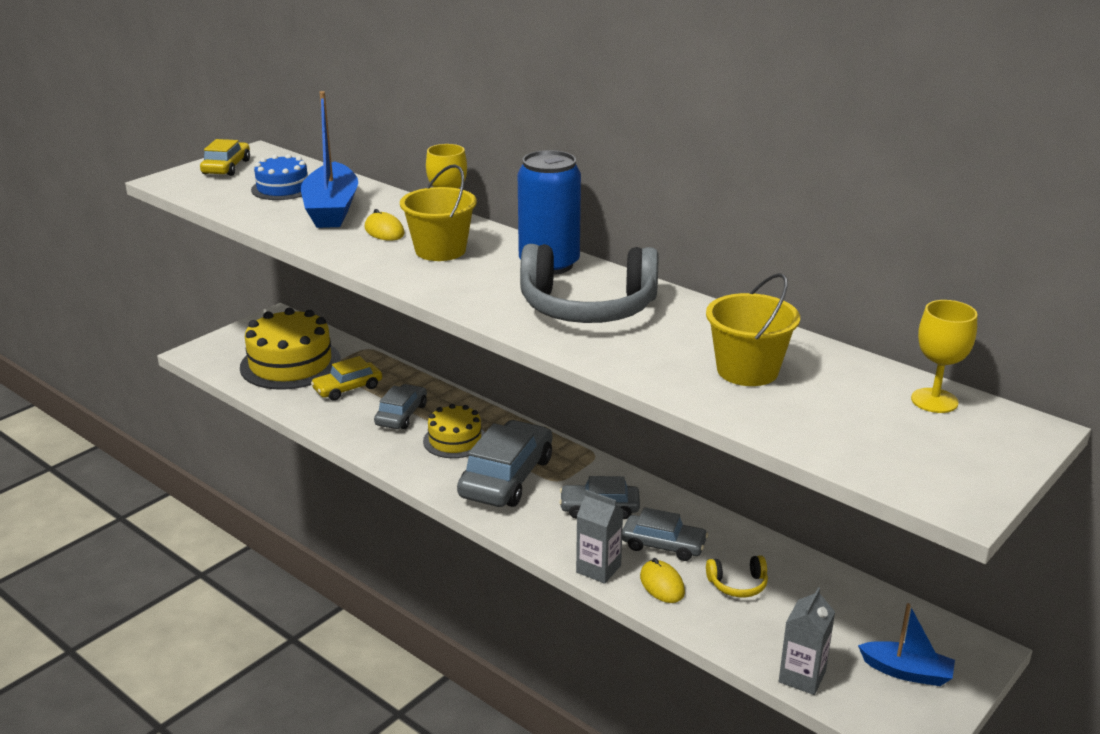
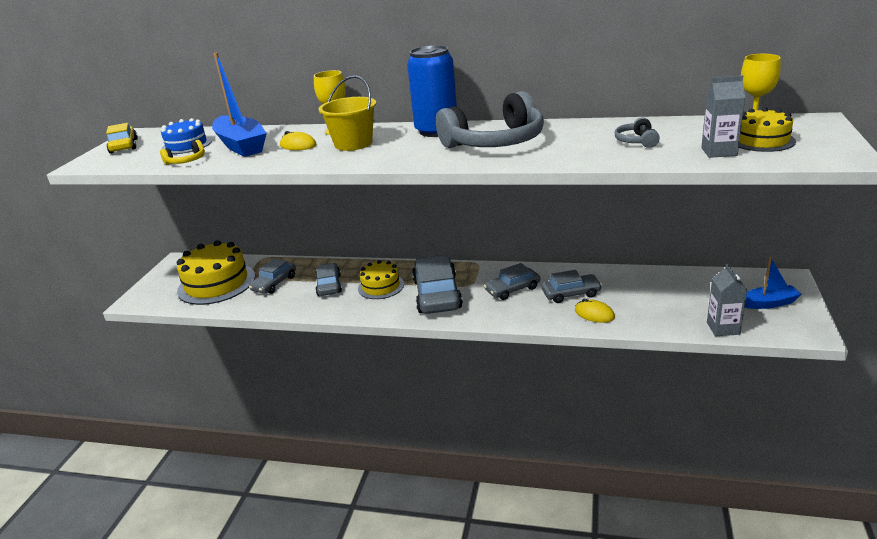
camera: 25 degrees left, 0 degrees up
(347, 388) = (274, 283): yellow car -> grey car
(598, 569) = (549, 320): grey carton -> grey carton (719, 152)
(738, 584) = (634, 297): yellow headphones -> yellow headphones (186, 161)
(747, 370) = (636, 141): yellow bucket -> grey headphones
(900, 432) = (762, 140): none -> yellow cake

